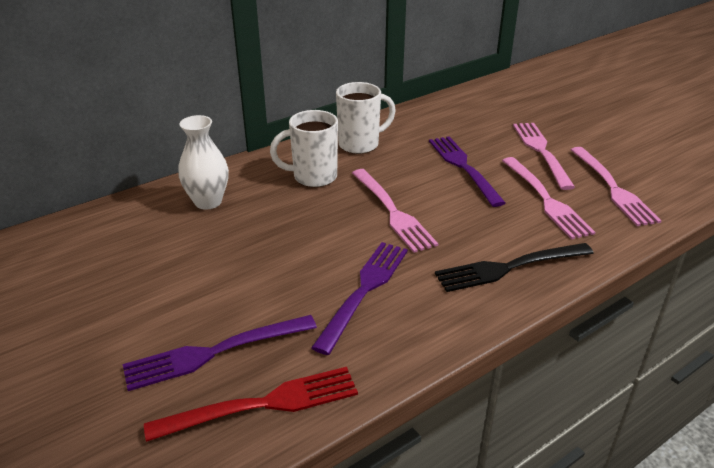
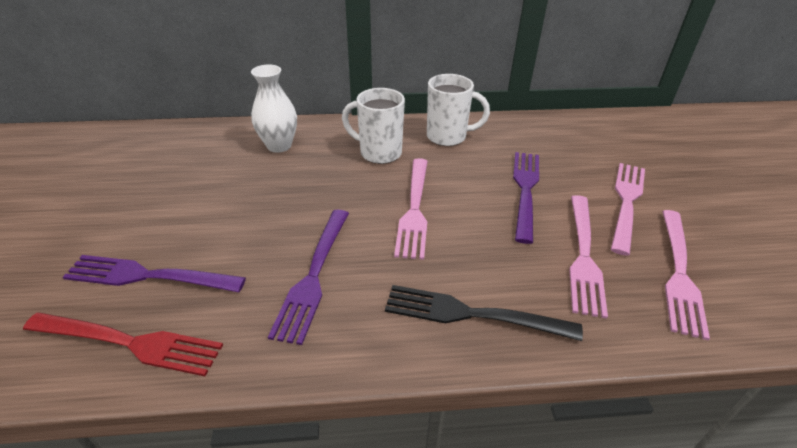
camera: 30 degrees right, 5 degrees up
(364, 291) = (314, 275): purple fork -> purple fork turned 135 degrees clockwise

